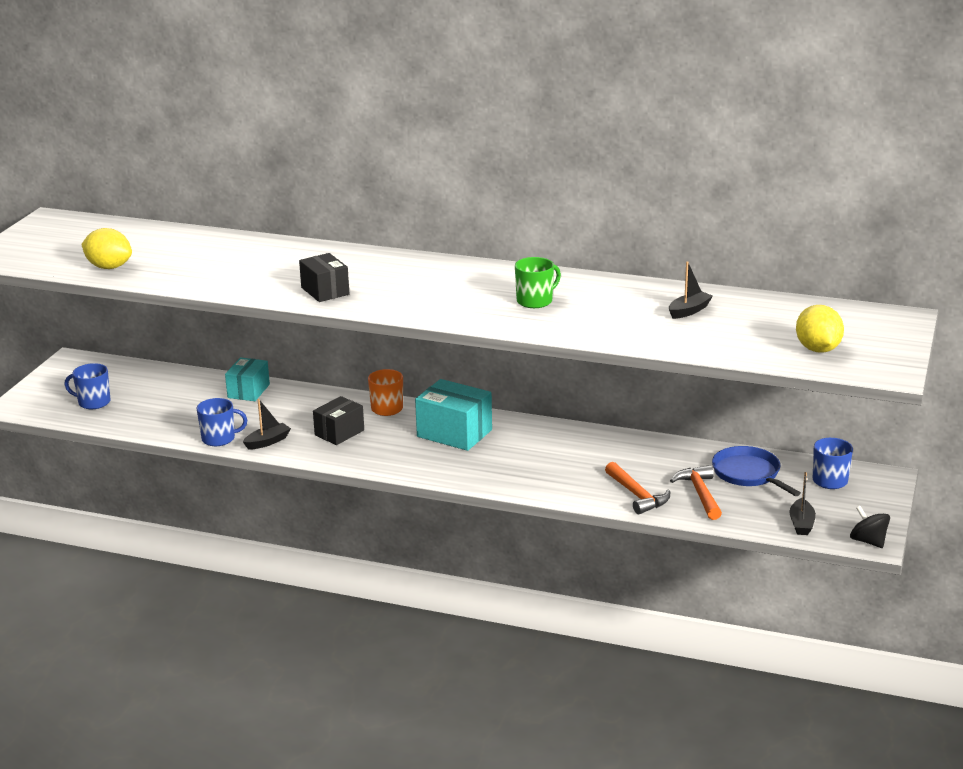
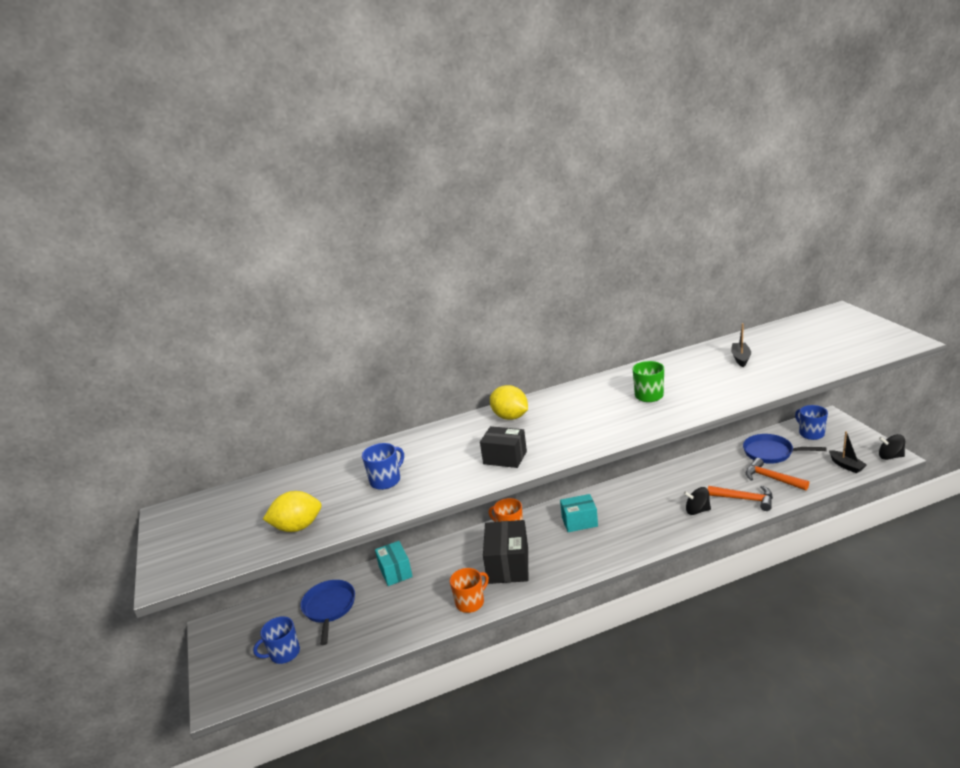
camera: 35 degrees left, 0 degrees up
(165, 389) = (329, 607): none -> blue pan
(219, 439) = (431, 622): blue mug -> blue mug (386, 480)
(267, 442) = (470, 602): black boat -> orange mug
(339, 433) = (508, 565): black box -> black box, size x1.52
(454, 433) = (579, 522): turquoise box -> turquoise box, size x0.66
(574, 480) = (697, 510): none -> black spinning top
(818, 349) = (848, 346): yellow lemon -> yellow lemon (510, 417)

